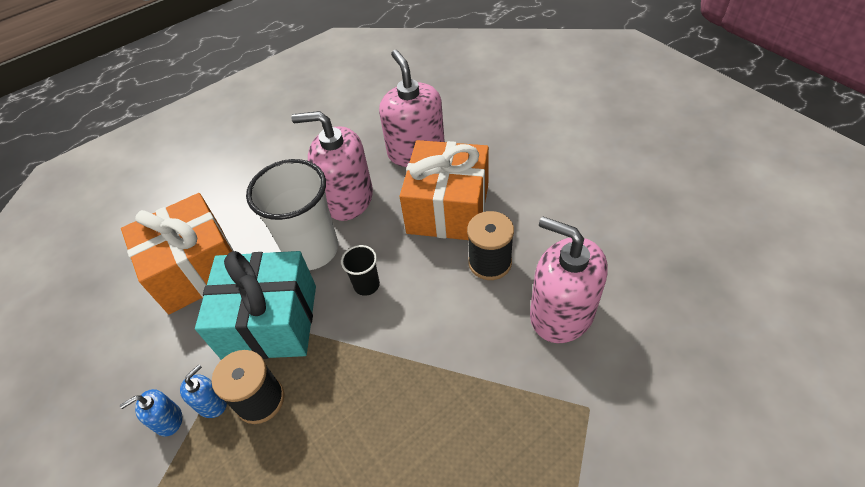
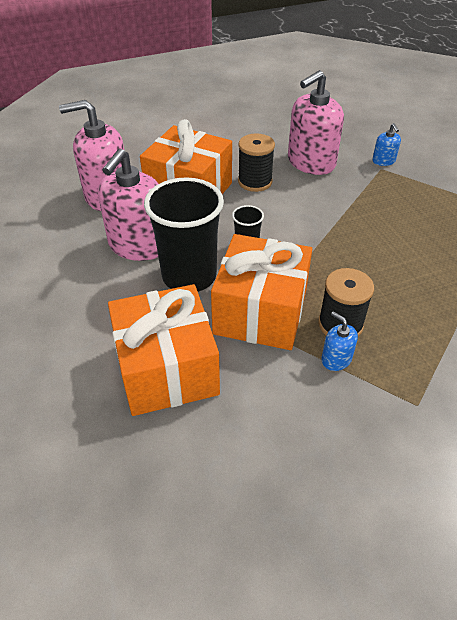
camera: 80 degrees left, 5 degrees down
(168, 420) = (346, 394): blue soap dispenser -> blue soap dispenser (383, 161)
(270, 321) = (260, 312): turquoise gift -> orange gift
(312, 250) = (189, 276): white cup -> black cup

